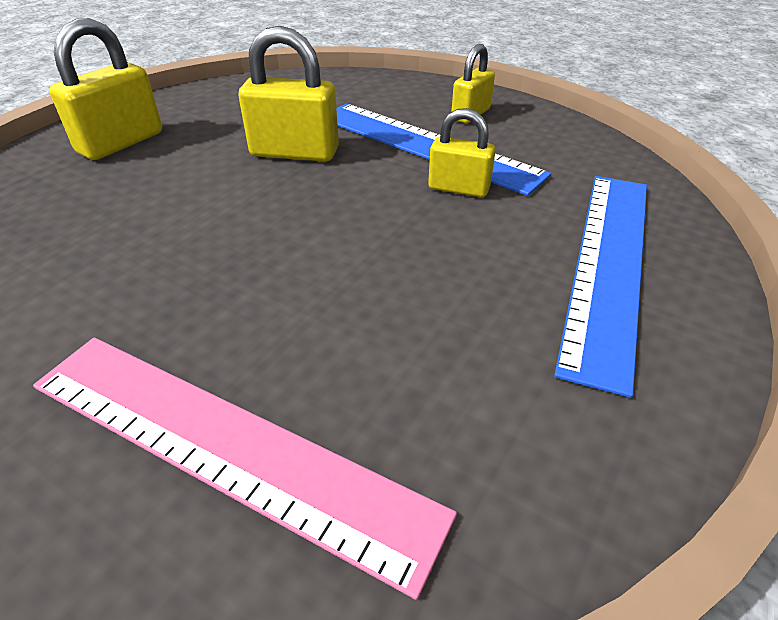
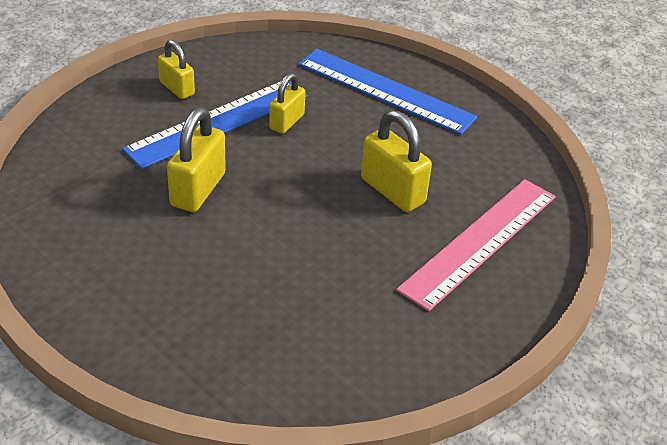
camera: 80 degrees left, 0 degrees up
(121, 143) = (127, 293): yellow padlock -> yellow padlock (392, 191)

